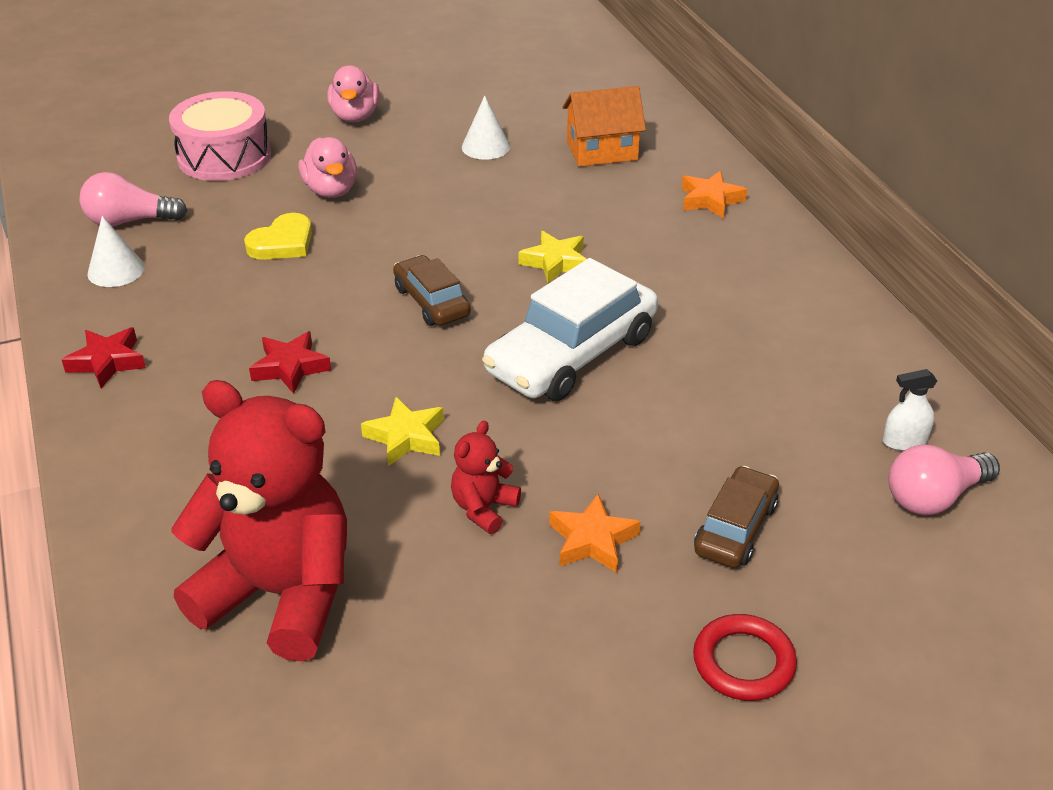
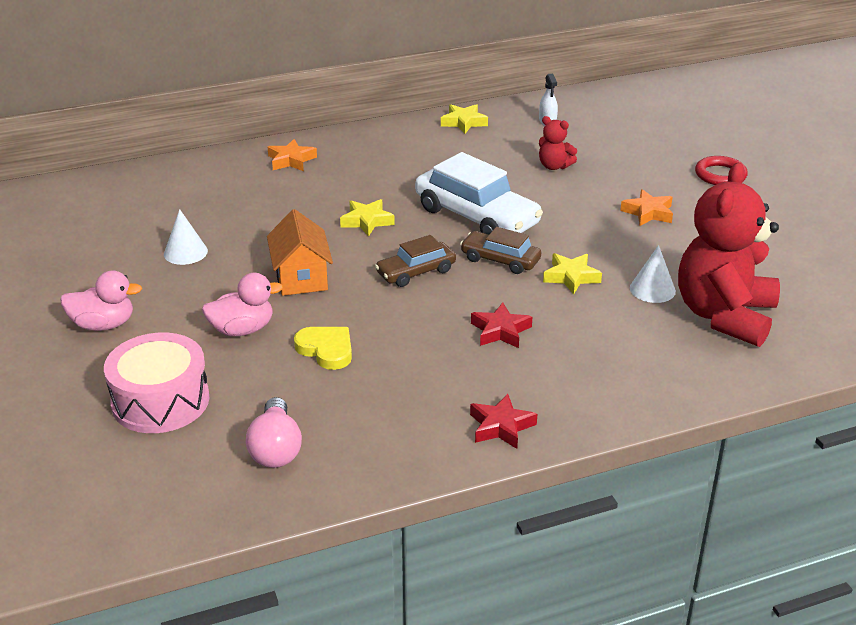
camera: 90 degrees left, 5 degrees down
(116, 270) = (363, 444): white cone -> white cone (652, 289)
(483, 508) = (631, 247): red teddy bear -> red teddy bear (554, 166)
(602, 151) = (208, 200): orange house -> orange house (301, 277)
(735, 528) = (627, 171): brown car -> brown car (500, 260)
(869, 347) = (464, 122): none -> yellow star
(934, 497) = (590, 118): pink light bulb -> none

